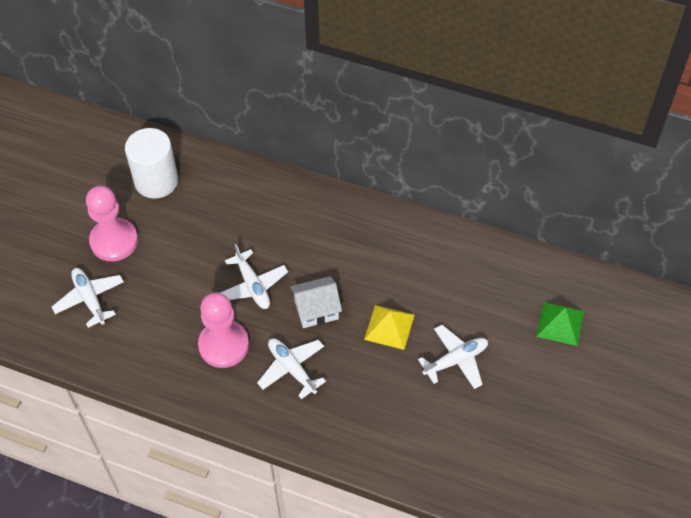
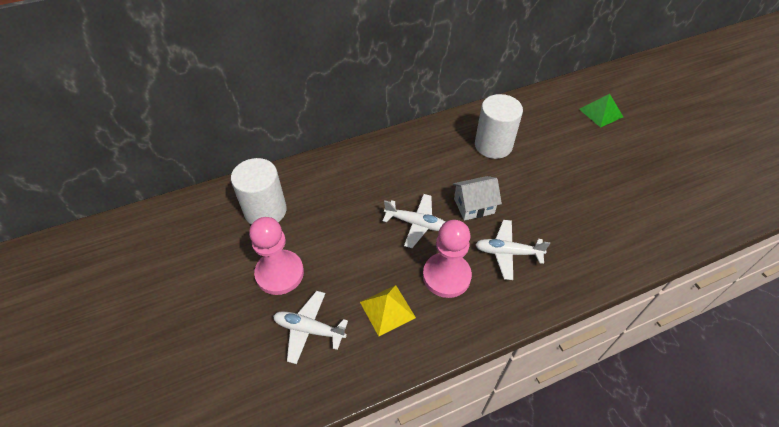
camera: 45 degrees left, 5 degrees down
(316, 310) = (474, 206): white house -> white house turned 45 degrees clockwise
(389, 327) = (526, 181): yellow pyramid -> yellow pyramid (387, 309)
(407, 271) = (493, 145): none -> white cylinder
(455, 360) = (583, 170): white plane -> none

